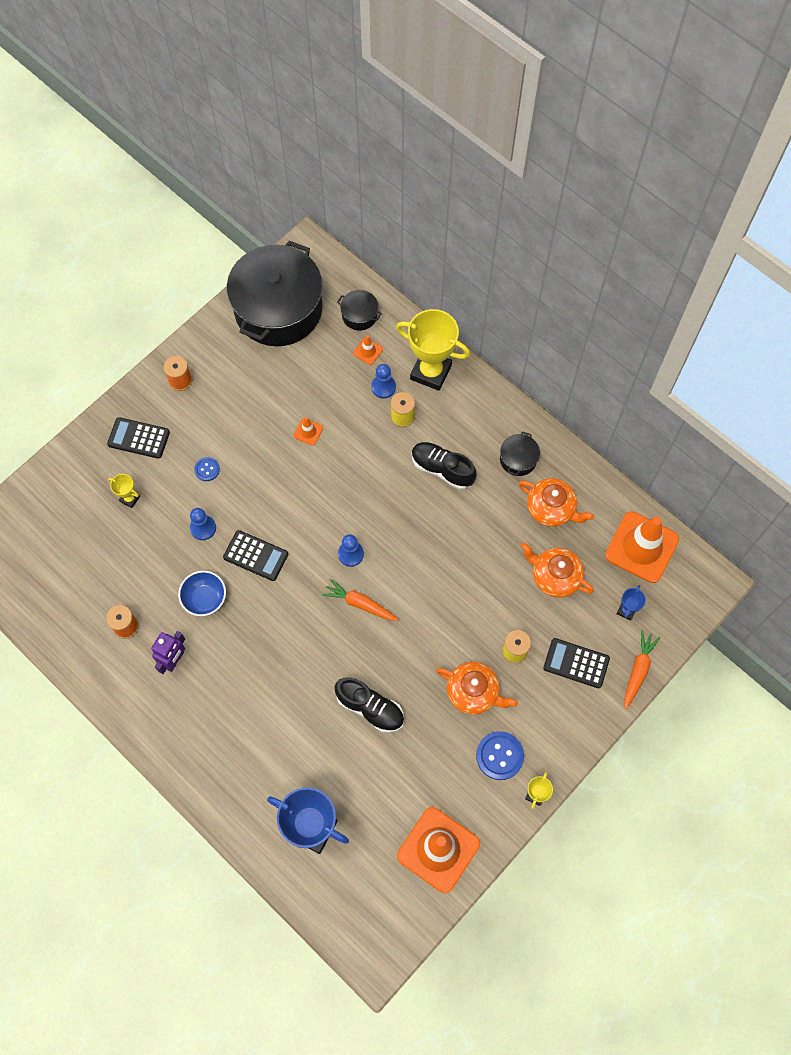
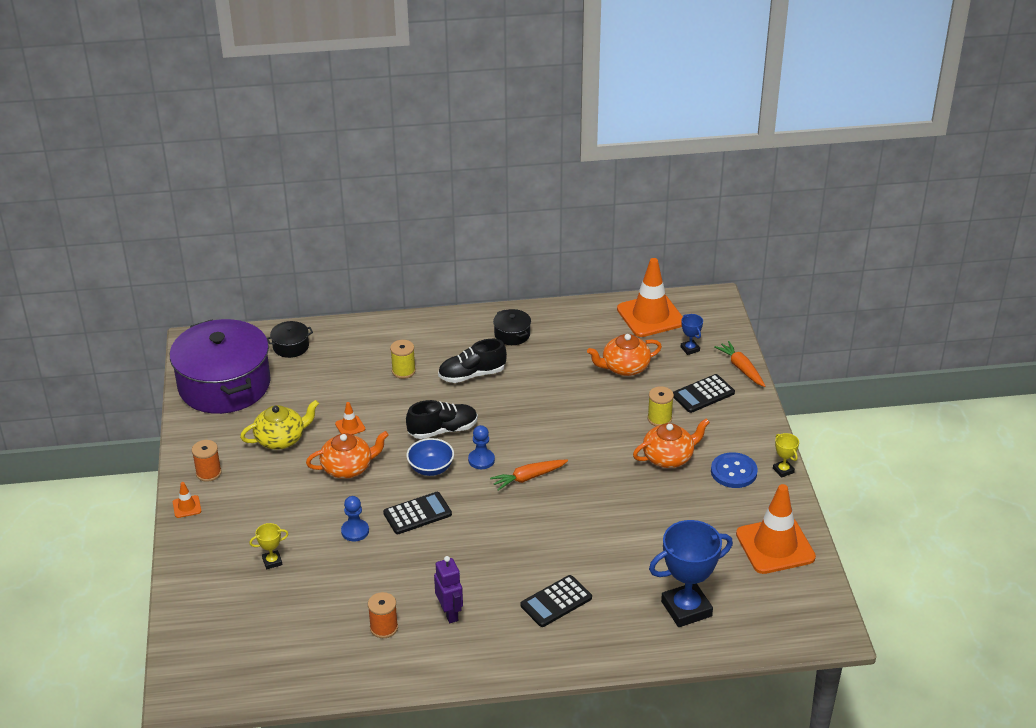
camera: 50 degrees left, 30 degrees down
(139, 438) = (225, 526): black calculator -> black calculator (556, 602)
(205, 599) = (418, 564): blue bowl -> blue bowl (431, 468)
(207, 469) = (307, 500): blue button -> none
(254, 397) = (281, 439): none -> yellow teapot
(278, 309) = (224, 385): black pot -> purple pot
(368, 351) = (326, 359): orange traffic cone -> orange traffic cone (187, 507)
(370, 708) = (621, 520): black shoe -> black shoe (443, 430)
(383, 387) = (366, 367): blue pawn -> none
(431, 372) = (387, 337): yellow trophy -> none
(551, 509) = (570, 340): orange teapot -> orange teapot (348, 468)

